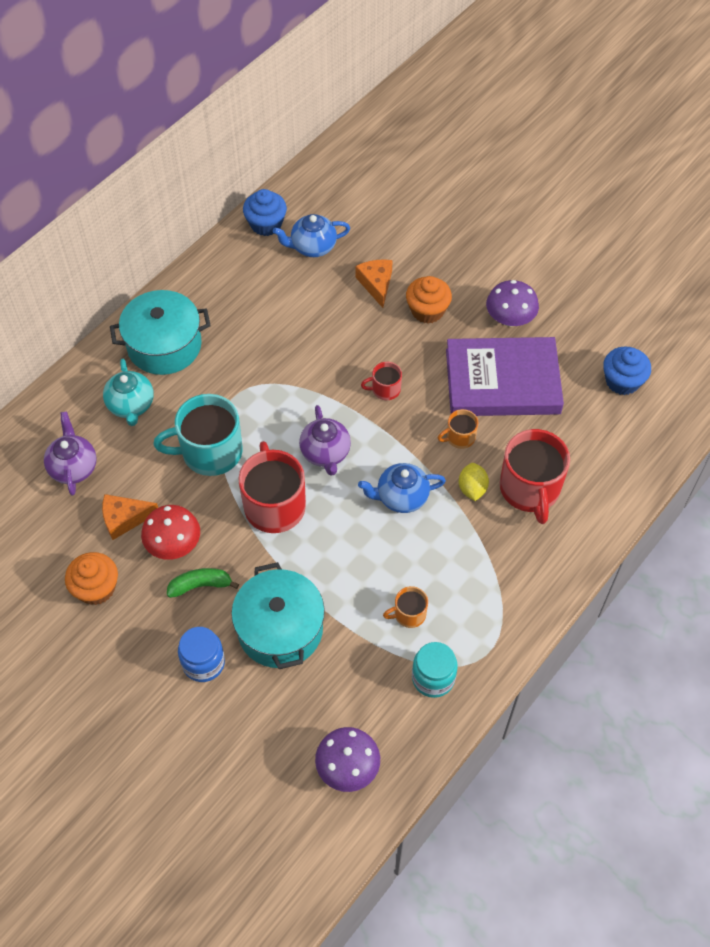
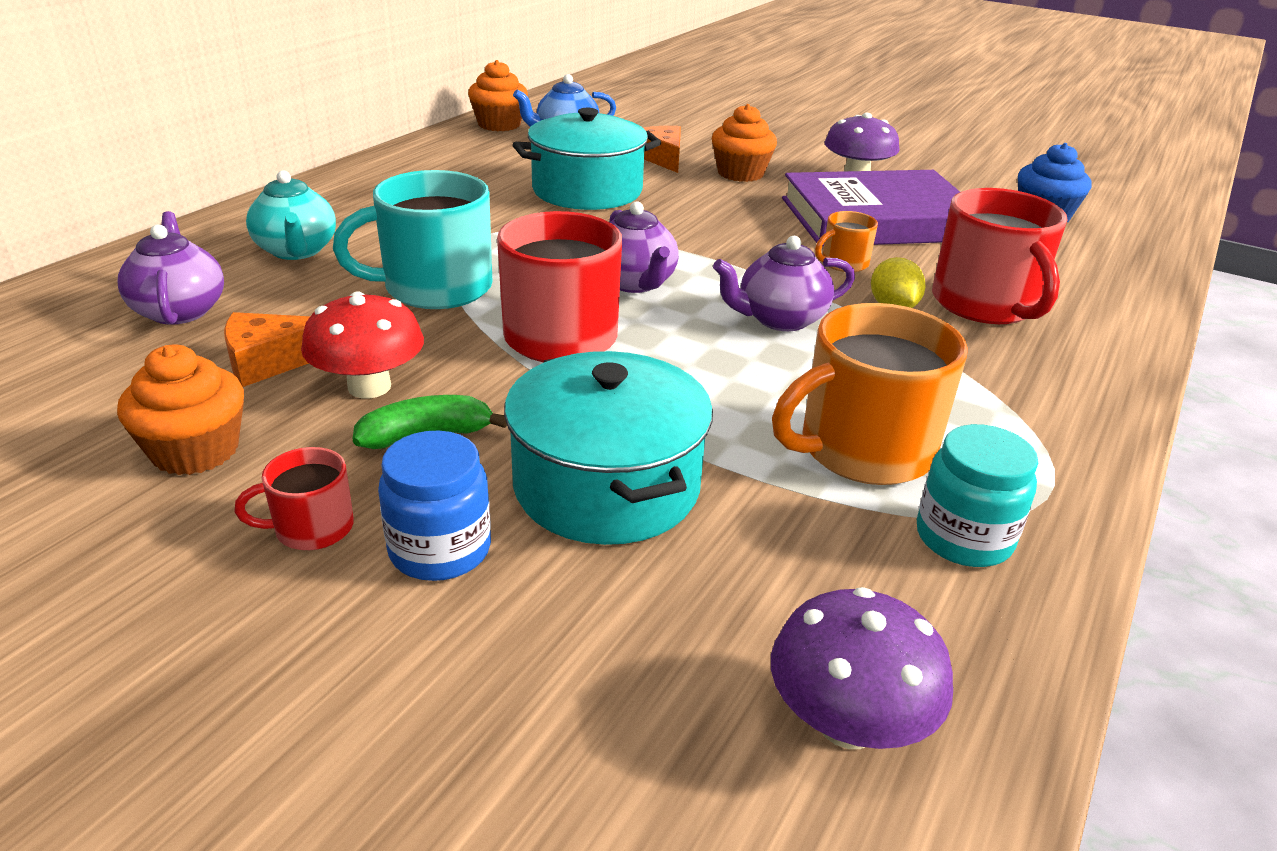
camera: 10 degrees left, 25 degrees down
(164, 345) = (356, 203): turquoise pot -> turquoise pot (587, 191)
(266, 224) = (499, 124): blue cupcake -> orange cupcake
(385, 389) = (708, 228): red mug -> red mug (312, 528)
(401, 497) = (780, 319): blue teapot -> purple teapot
(409, 614) = (863, 449): orange mug -> orange mug, size x2.05

